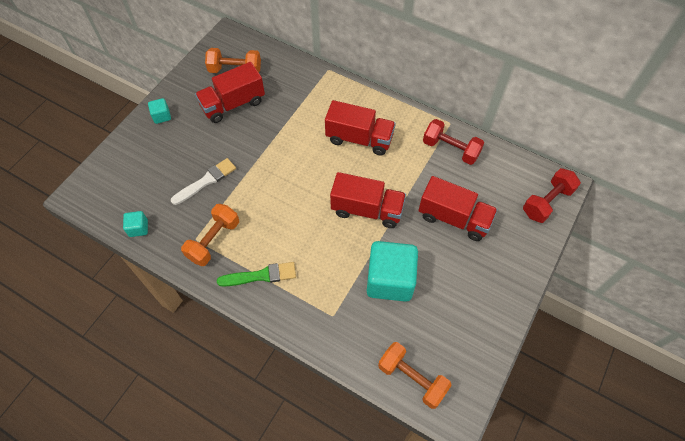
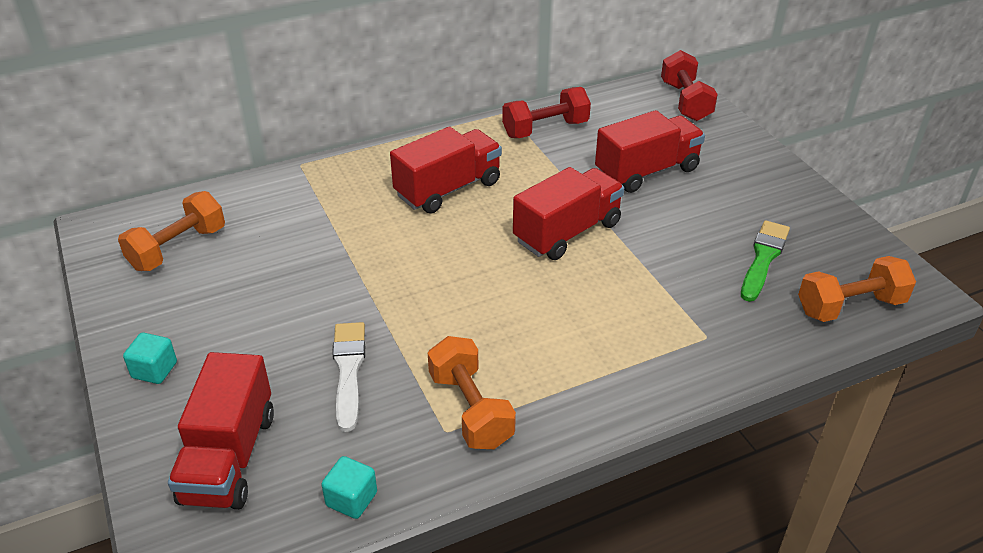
camera: 55 degrees left, 20 degrees down
(233, 104) = (239, 278): red truck -> red truck (229, 457)
(261, 275) = (582, 382): green brush -> green brush (763, 258)
(390, 280) = (692, 261): turquoise cube -> none

